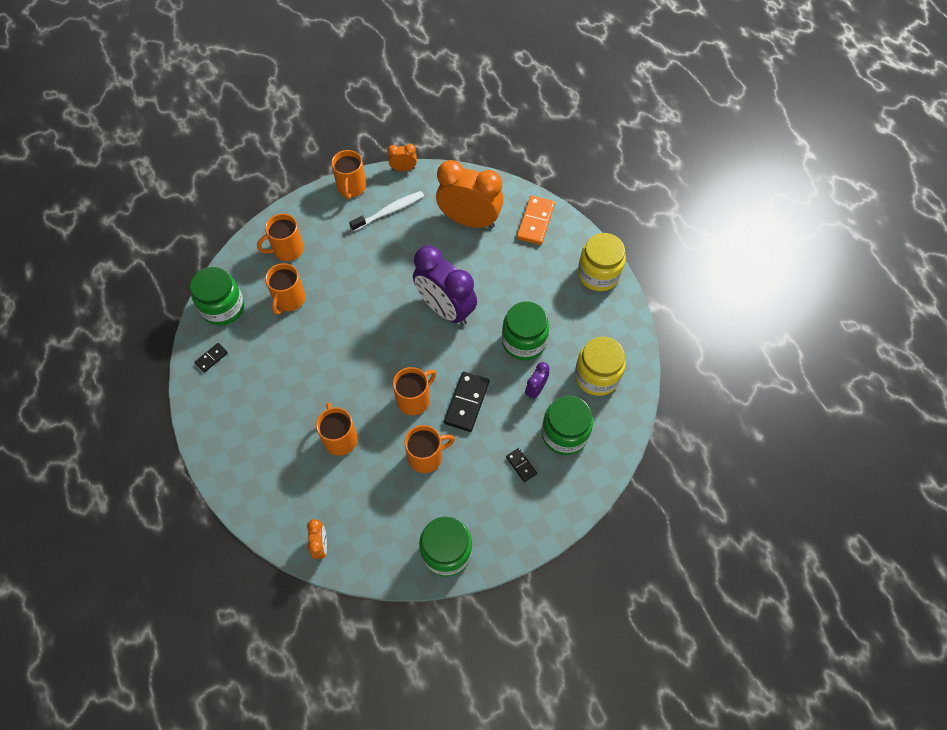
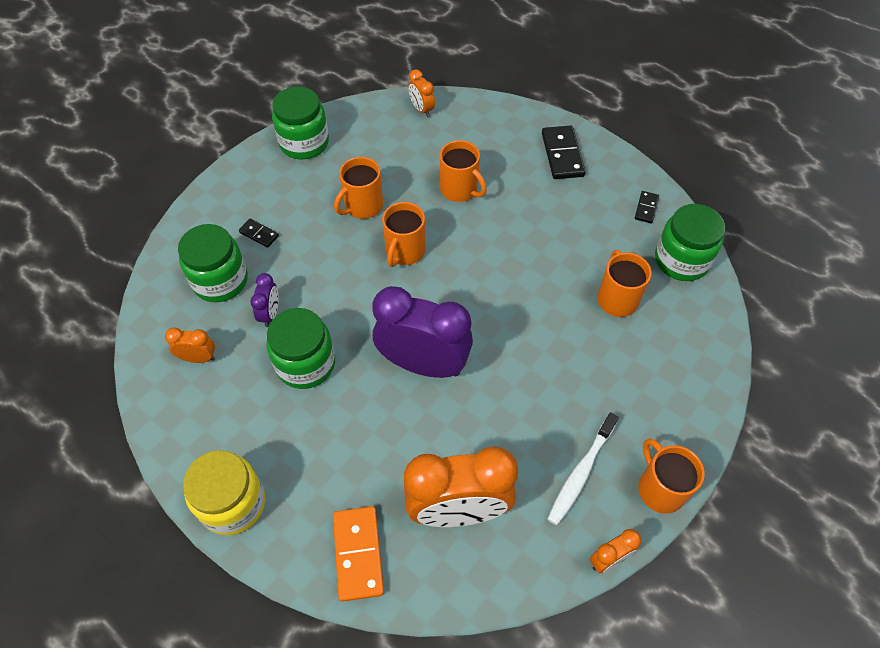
camera: 155 degrees right, 5 degrees down
(287, 250) = (669, 357): orange mug -> none
(466, 402) = (345, 270): black domino -> black domino (562, 154)
(597, 376) = (198, 358): yellow jar -> orange clock

